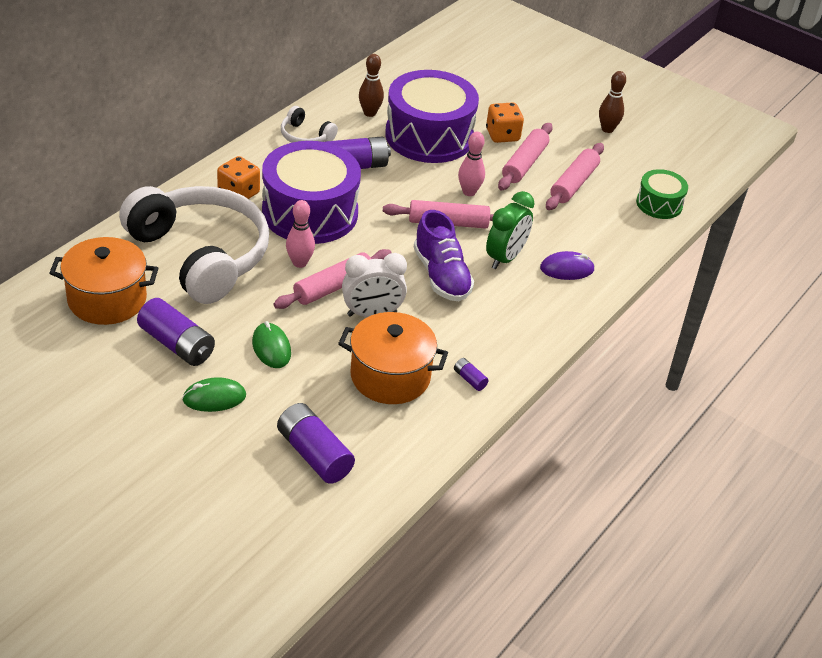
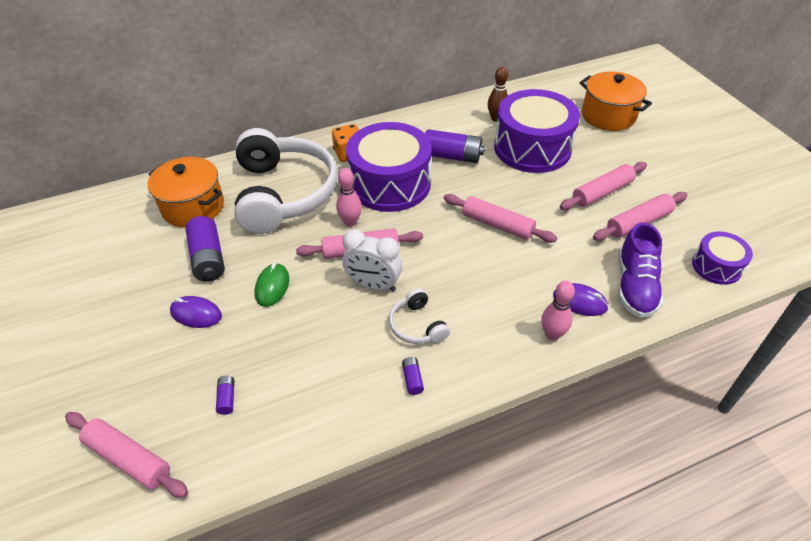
camera: 35 degrees right, 5 degrees up
(214, 398) = (196, 314): green mouse -> purple mouse
(265, 532) = (129, 458): none -> pink rolling pin
(305, 136) = (432, 124): white headphones -> white headphones (417, 325)
(314, 454) = (227, 398): purple battery -> purple battery, size x0.46
(390, 376) = (345, 349): orange pot -> orange pot (608, 116)
(441, 276) = (457, 270): purple shoe -> purple shoe (635, 286)
(469, 192) = (534, 203): pink bowling pin -> pink bowling pin (552, 334)
(502, 135) = (598, 163): orange dice -> none
(505, 258) = (527, 272): green clock -> none
(607, 129) = (703, 182): brown bowling pin -> none
(659, 204) = (716, 266): green drum -> purple drum

